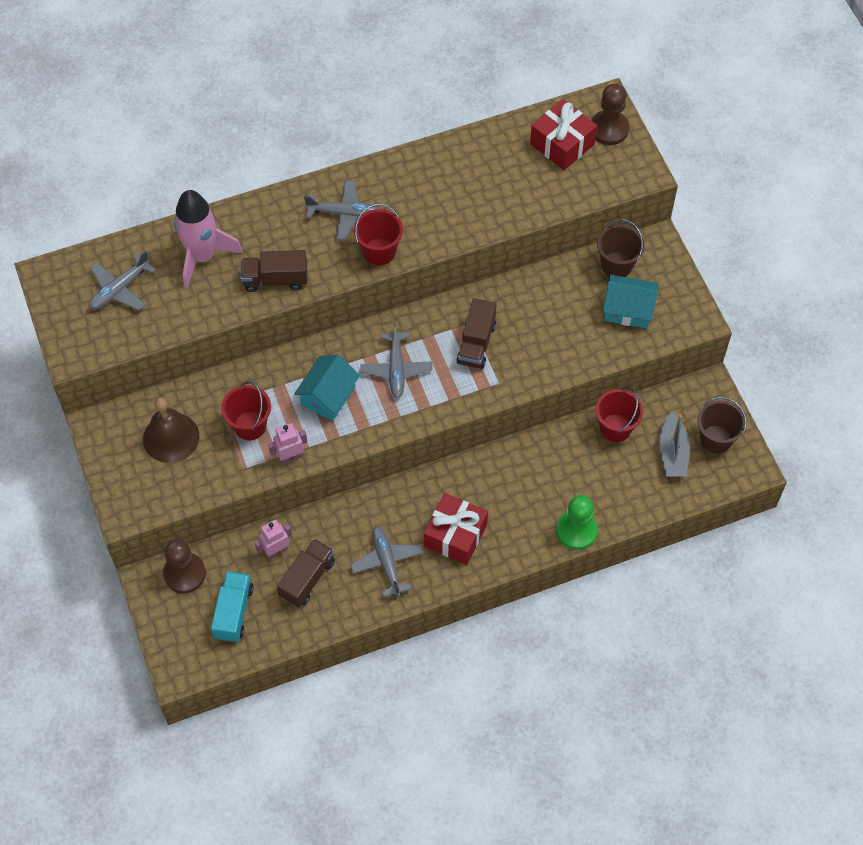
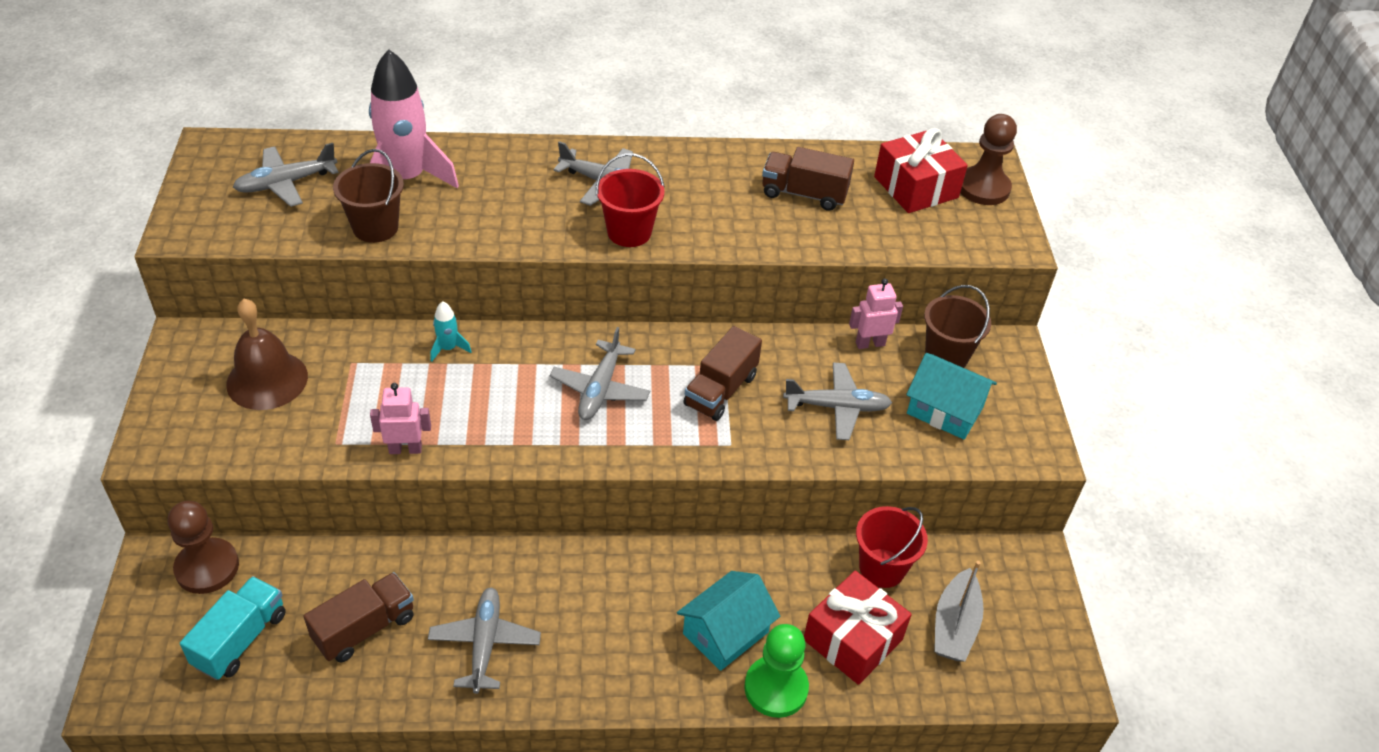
camera: 15 degrees right, 15 degrees down
(250, 425) = (374, 397): red bucket -> none
(275, 279) = (481, 225): brown truck -> brown truck (804, 194)
(276, 551) = (343, 578): pink robot -> pink robot (870, 343)
(280, 372) = (448, 348): none -> turquoise rocket
(328, 396) = (495, 393): turquoise house -> turquoise house (725, 633)
(455, 535) = (598, 638): red gift -> red gift (853, 639)
(557, 331) = (837, 407): none -> grey plane
(715, 439) = (1024, 627): brown bucket -> brown bucket (375, 227)

